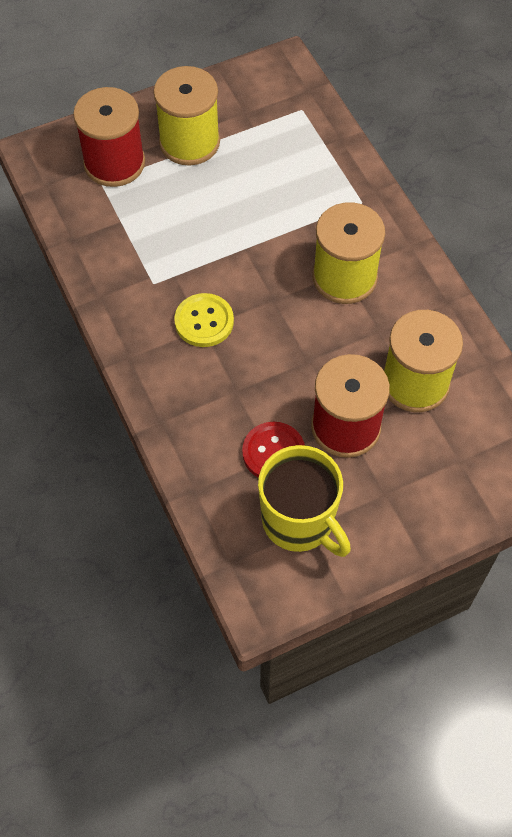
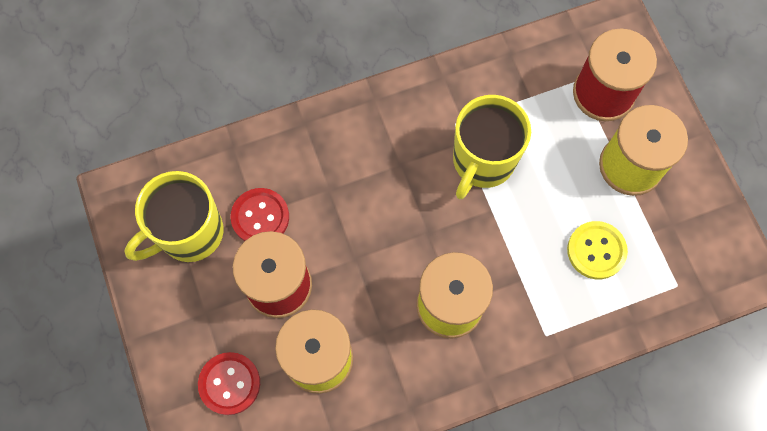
camera: 95 degrees right, 10 degrees up
(194, 258) = (482, 161): none -> yellow mug
(204, 321) = (407, 166): yellow button -> yellow button (596, 251)
(454, 460) = (229, 383): none -> red button

